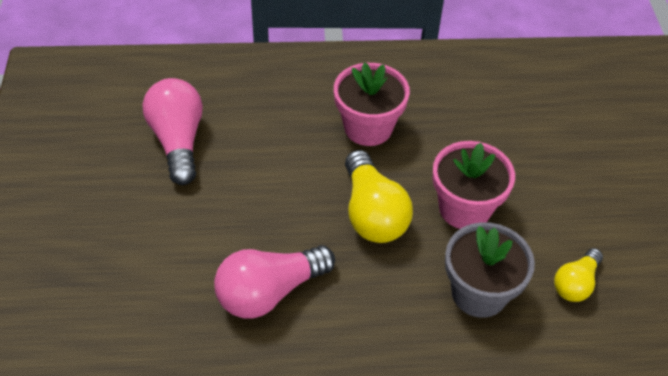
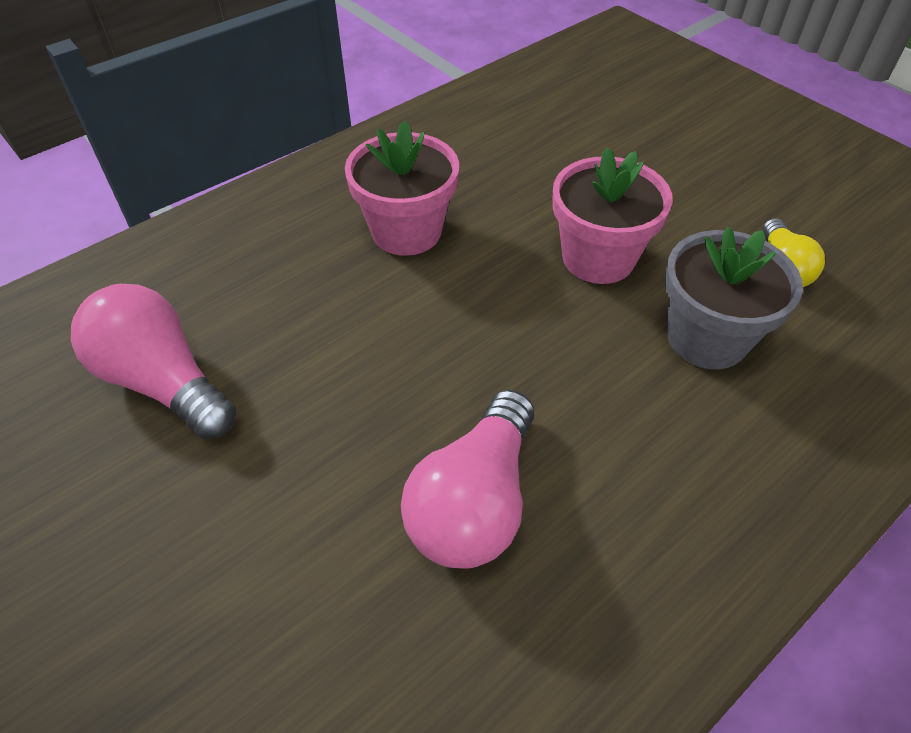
camera: 35 degrees left, 0 degrees up
(372, 213) = (505, 322): yellow light bulb -> none

